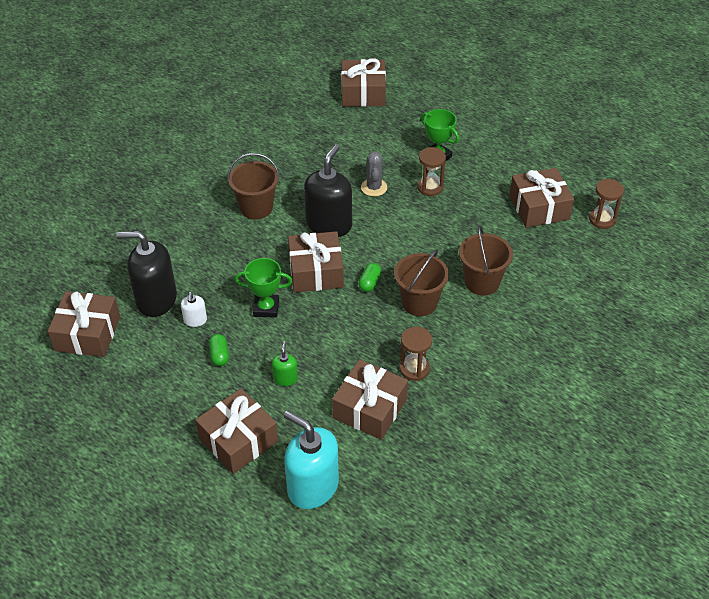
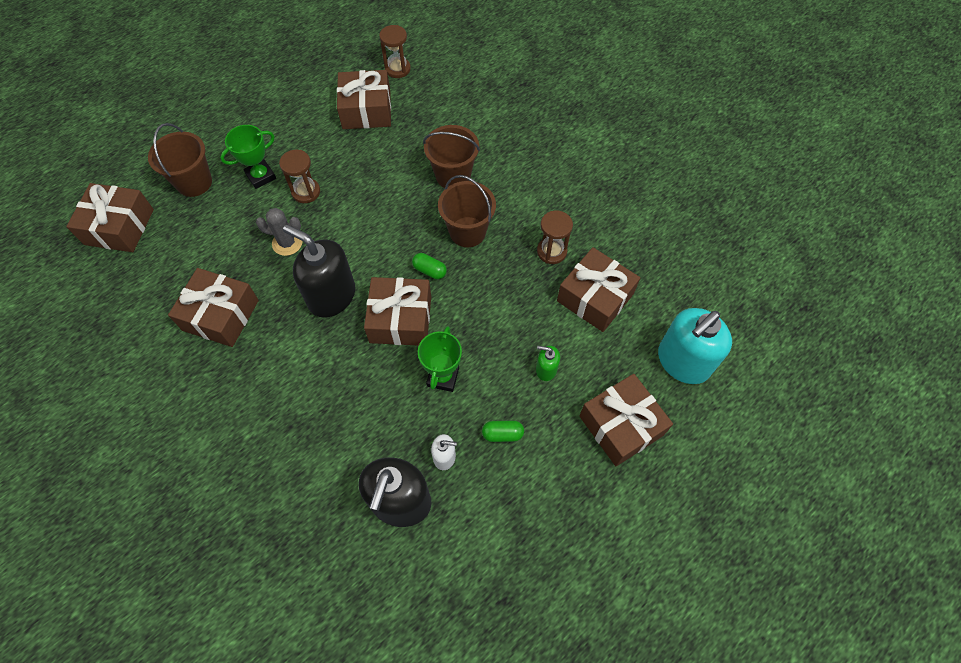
camera: 80 degrees left, 15 degrees up
(87, 334) = (439, 594): brown gift -> brown gift (220, 315)
(256, 208) = (277, 369): brown bucket -> brown bucket (194, 182)

